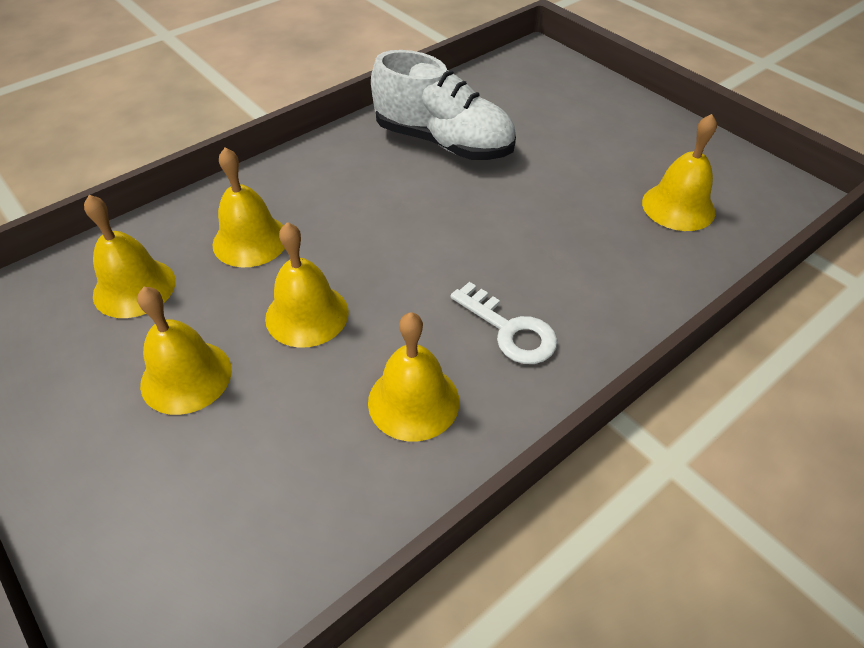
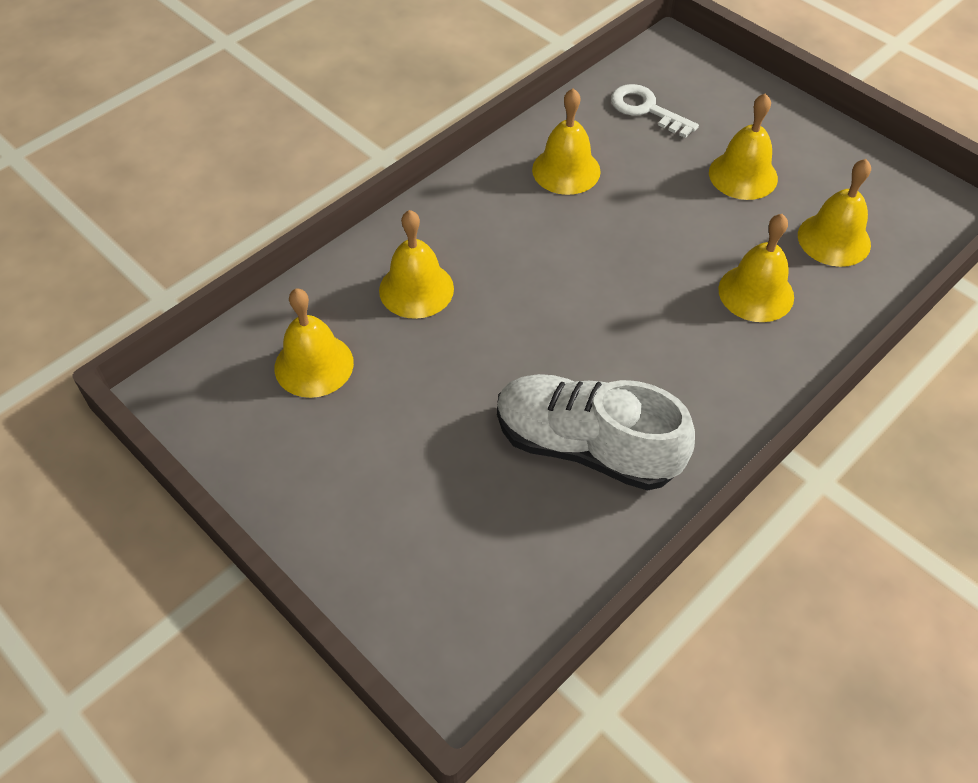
camera: 175 degrees right, 5 degrees up
(307, 315) = (670, 226): yellow bell -> yellow bell (416, 289)
(510, 330) = (495, 224): white key -> white key (646, 109)

